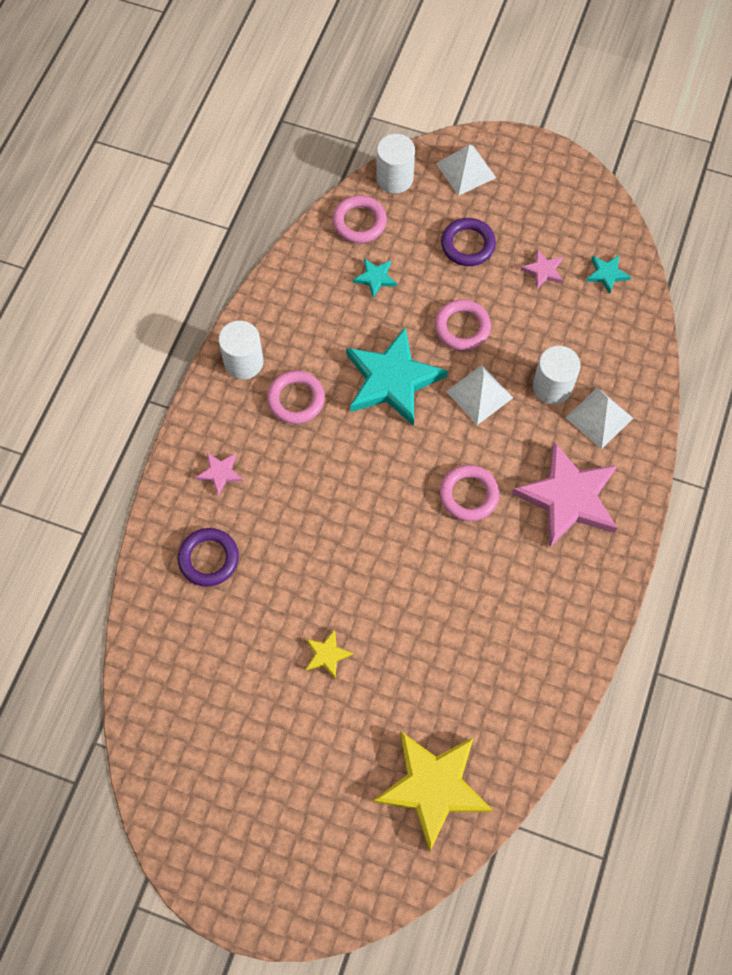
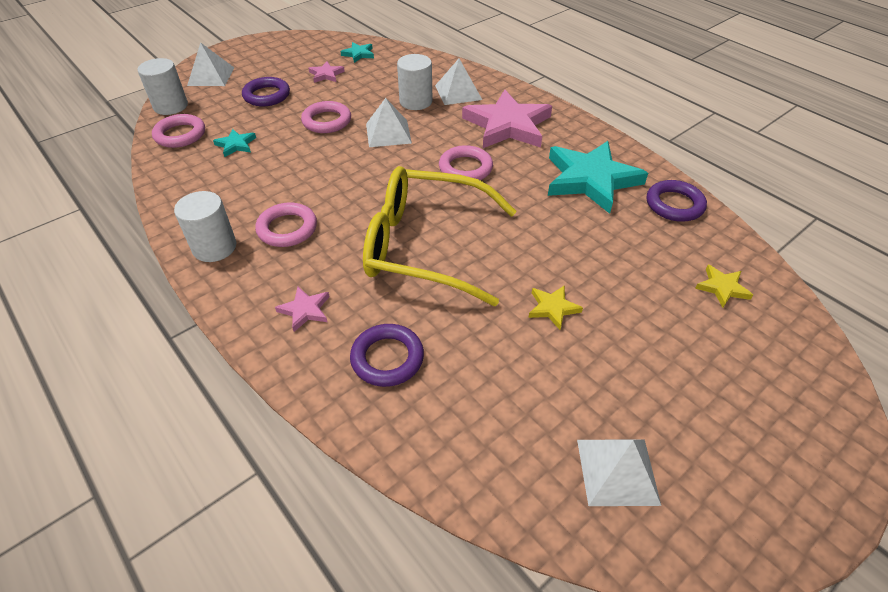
camera: 60 degrees left, 20 degrees down
(198, 760) = (617, 471): none -> white pyramid
(340, 519) = (425, 246): none -> yellow glasses
(392, 380) = (330, 169): turquoise star -> turquoise star (591, 180)
(433, 787) = (722, 287): yellow star -> yellow star, size x0.44
(532, 711) = (674, 205): none -> purple ring

